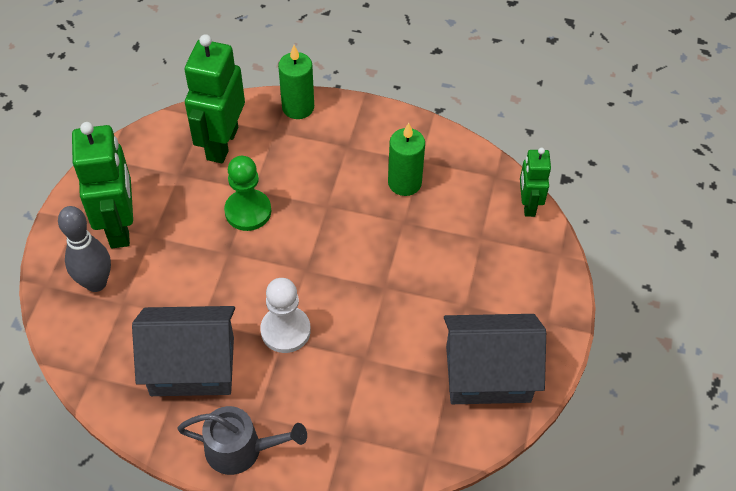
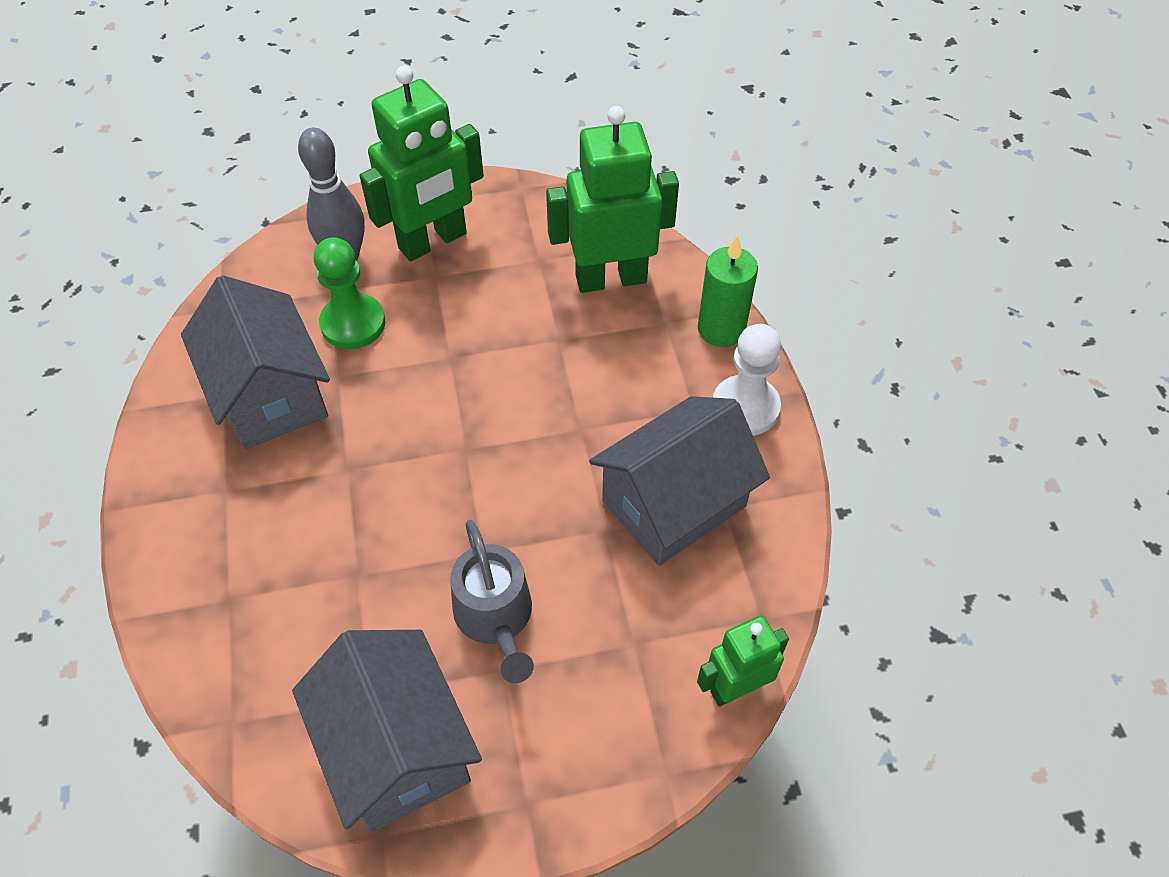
camera: 65 degrees right, 0 degrees up
(240, 449) = (172, 493): grey watering can -> grey watering can (495, 617)
(248, 211) = (522, 350): green pawn -> green pawn (353, 323)
(285, 330) = (361, 467): white pawn -> white pawn (745, 407)
(404, 183) = (673, 503): green candle -> grey house

